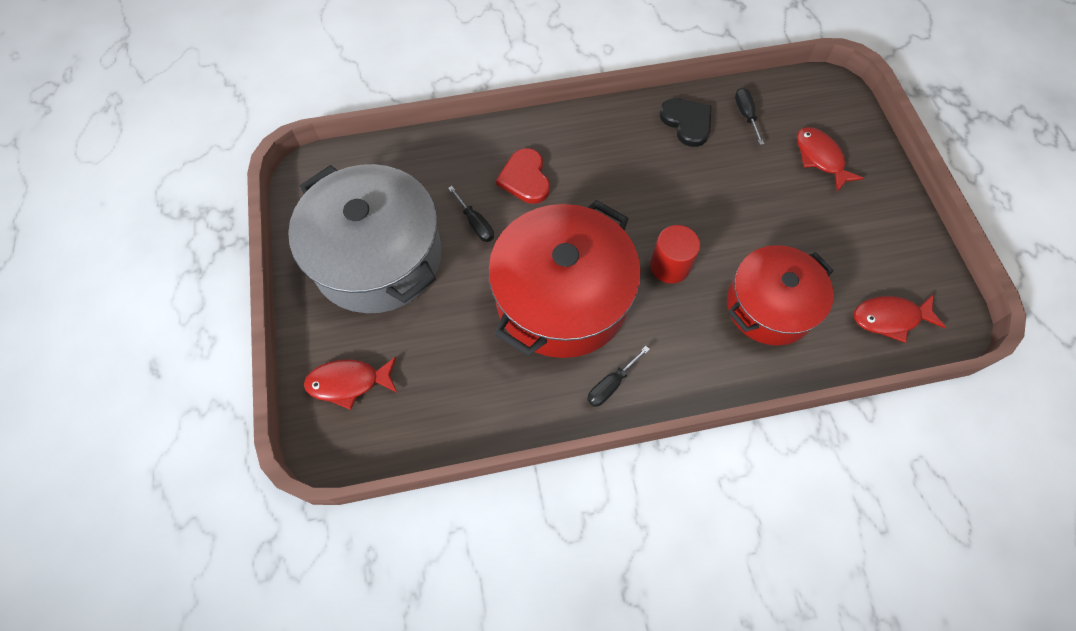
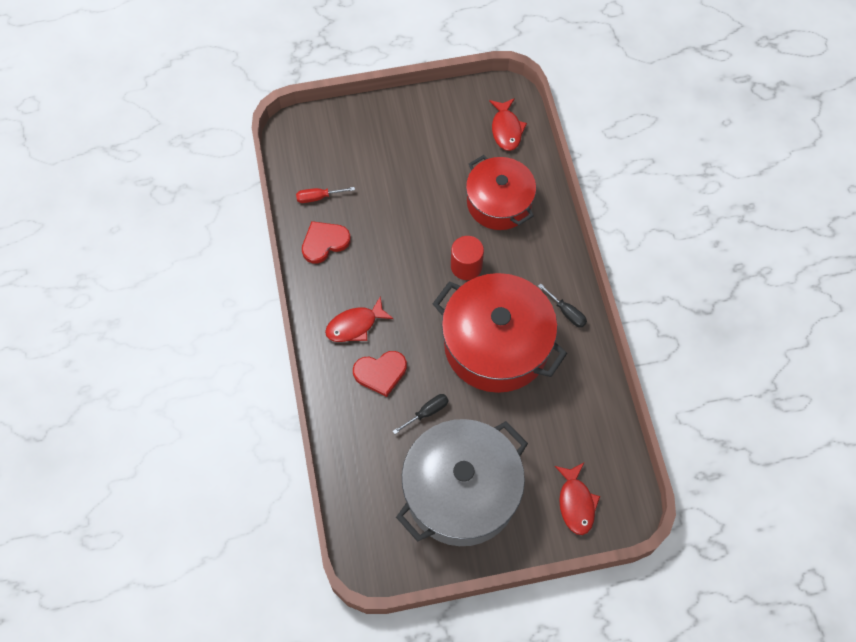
camera: 90 degrees left, 0 degrees up
(687, 122) = (324, 242): black heart -> red heart
(745, 115) = (318, 197): black screwdriver -> red screwdriver
(820, 158) = (365, 150): red fish -> red fish (355, 325)

